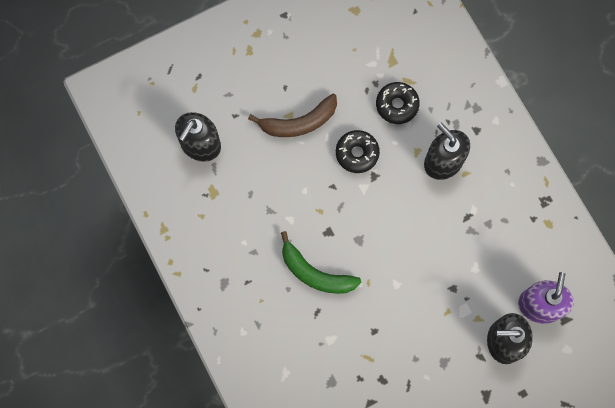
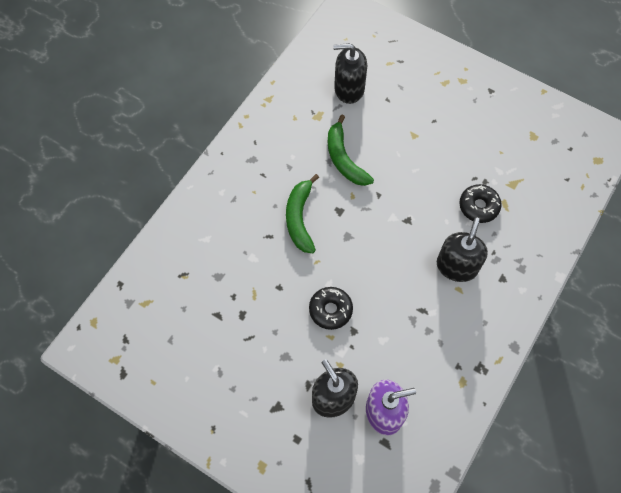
camera: 60 degrees right, 10 degrees down
(276, 195) = (344, 159): none -> green banana
(299, 122) = (413, 144): brown banana -> none
(357, 153) = (417, 198): black donut -> black donut (330, 310)

